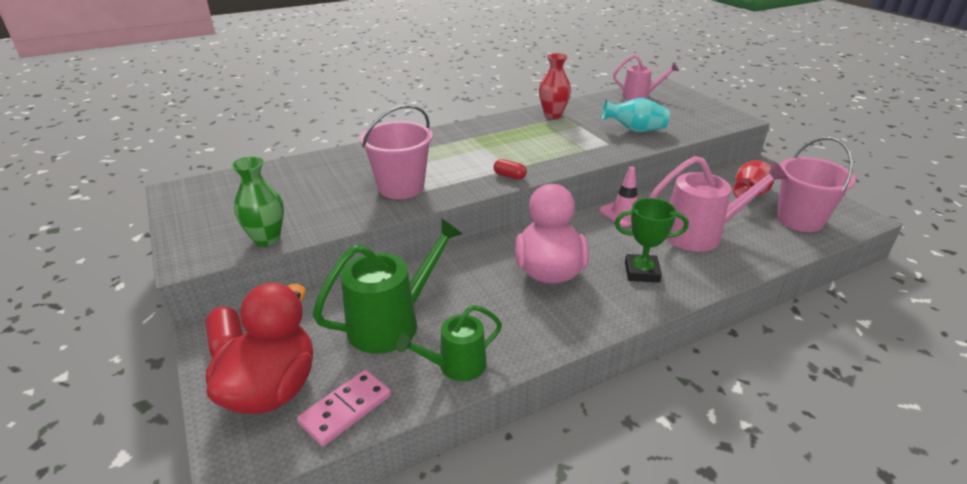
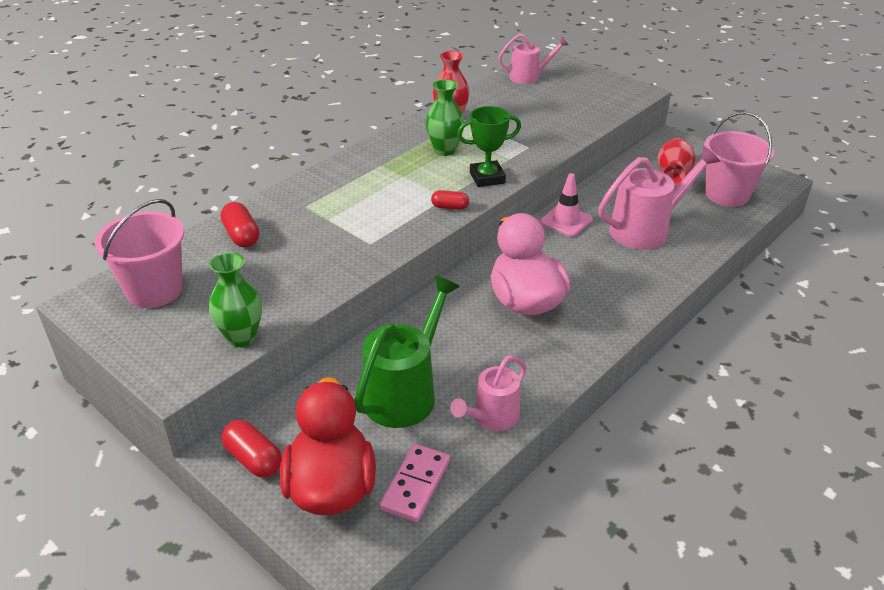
camera: 20 degrees left, 5 degrees up
(327, 167) = (241, 236): none -> red capsule
(401, 187) = (344, 244): pink bucket -> pink bucket (154, 290)
(455, 366) = (491, 417): green watering can -> pink watering can
(533, 135) = (444, 150): none -> green vase
(635, 130) = (546, 124): turquoise vase -> none
(641, 272) = (611, 282): green trophy -> green trophy (487, 178)

